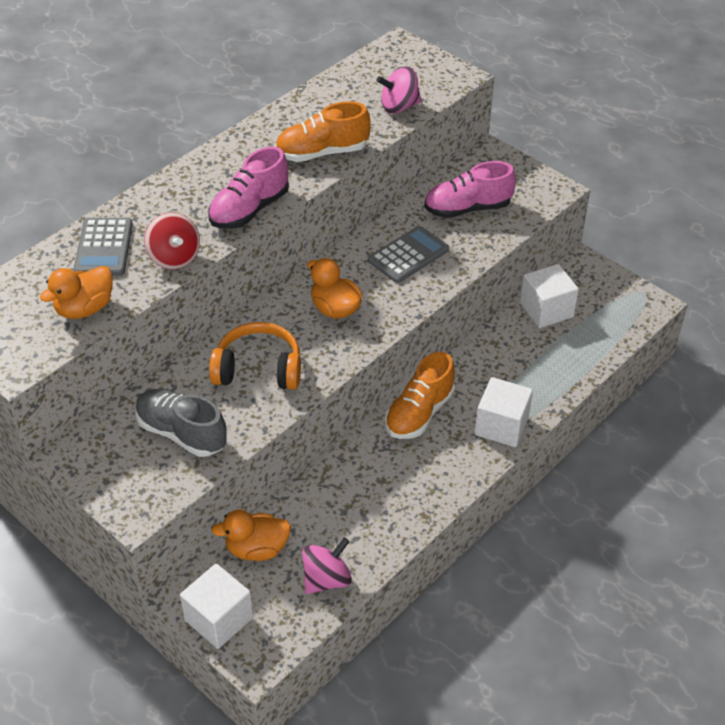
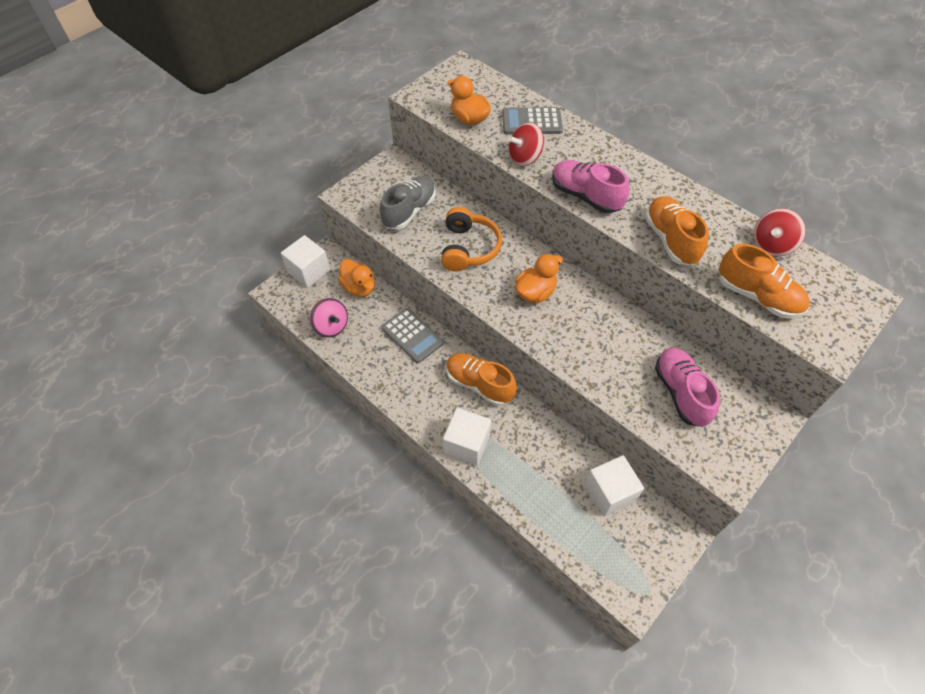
camera: 90 degrees right, 10 degrees up
(257, 549) = (359, 287): orange duck -> orange duck turned 150 degrees clockwise
(332, 88) = (771, 245): none -> red spinning top
(399, 106) = (757, 296): pink spinning top -> orange shoe
(408, 255) = (607, 343): grey calculator -> grey calculator (412, 335)

